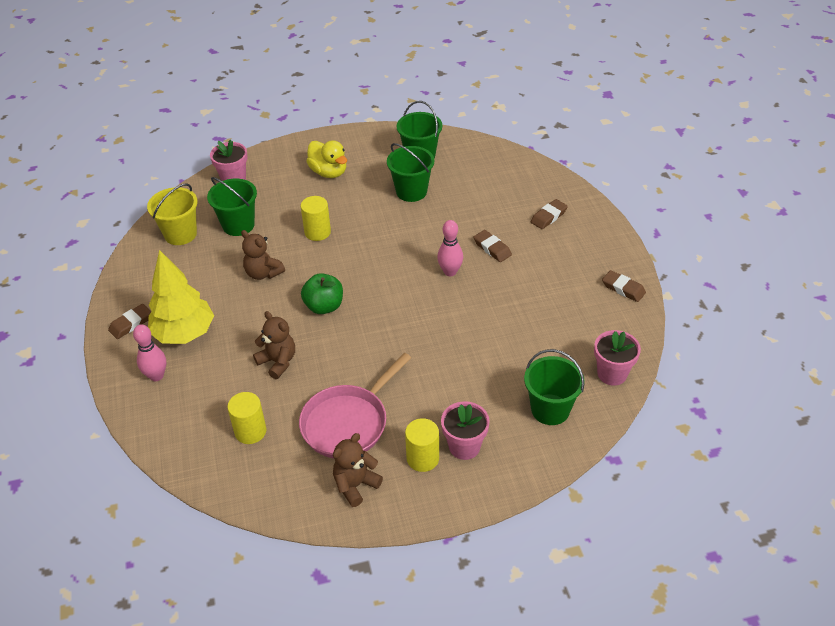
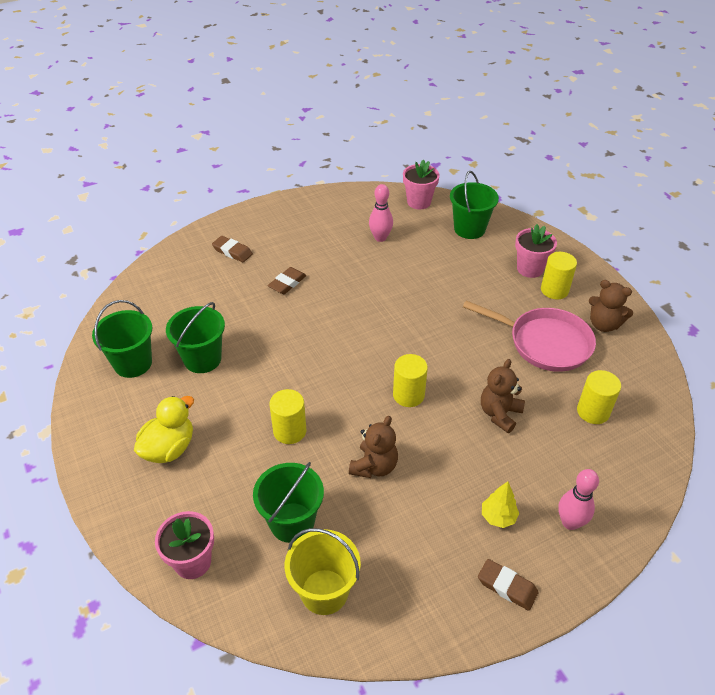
camera: 105 degrees left, 0 degrees up
(184, 333) = (498, 517): yellow tree -> yellow tree, size x0.45
(324, 306) = (408, 395): green apple -> yellow cylinder
(450, 272) = (328, 307): pink bowling pin -> pink bowling pin (380, 238)
(623, 288) = (321, 202): brown eraser -> none

